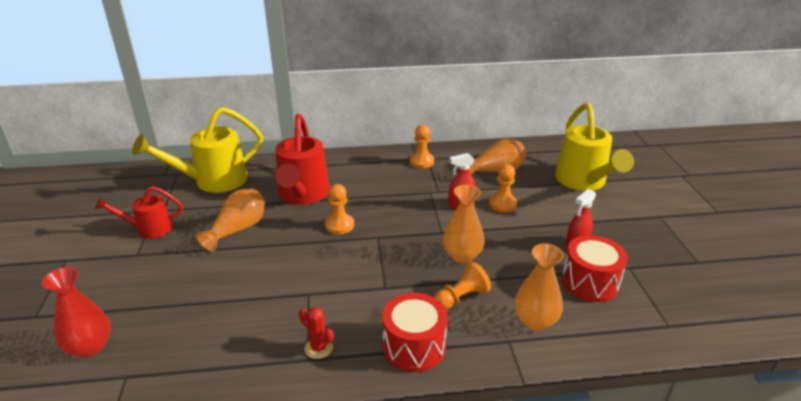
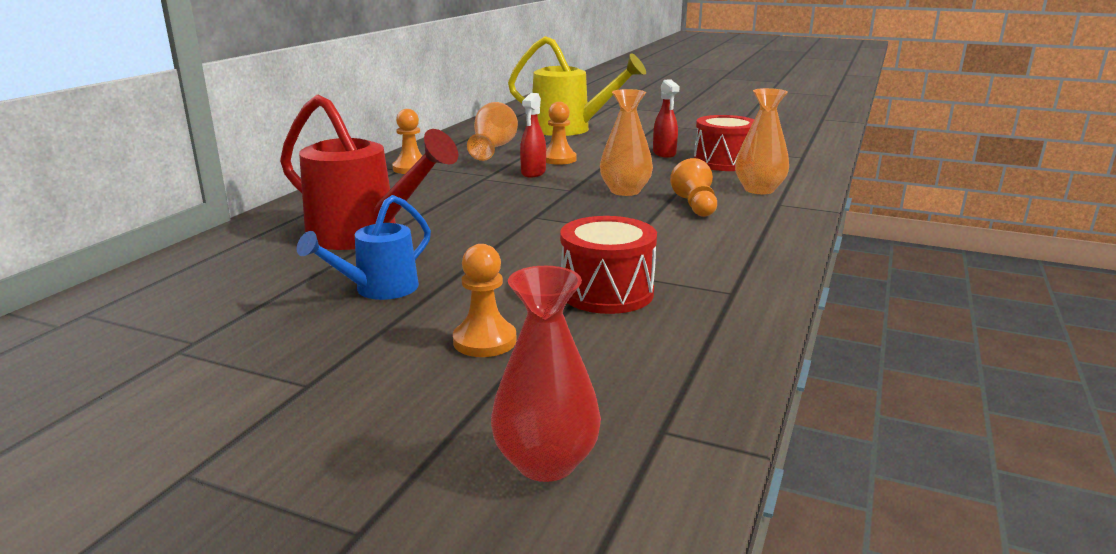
camera: 60 degrees left, 10 degrees down
(149, 229) = (239, 363): red watering can -> none
(213, 181) = (187, 287): yellow watering can -> none
(238, 230) = (379, 290): orange vase -> blue watering can
(318, 348) = (717, 283): red cactus -> none
(339, 225) = (477, 229): orange pawn -> orange pawn (484, 341)
(414, 346) = (755, 239): red drum -> red drum (606, 292)

